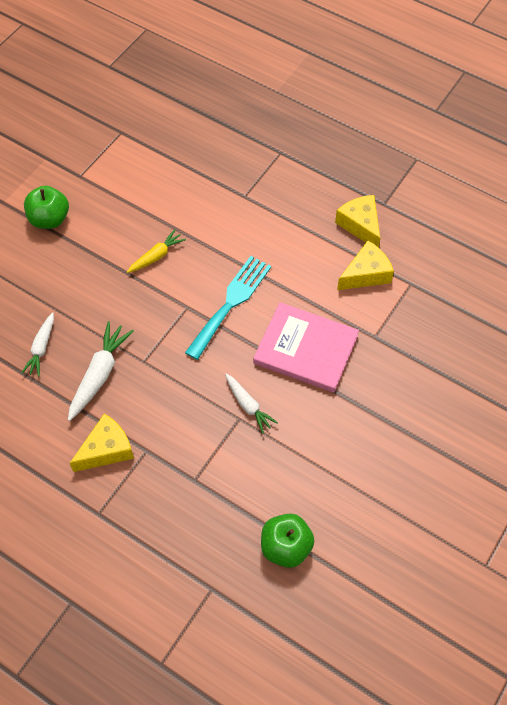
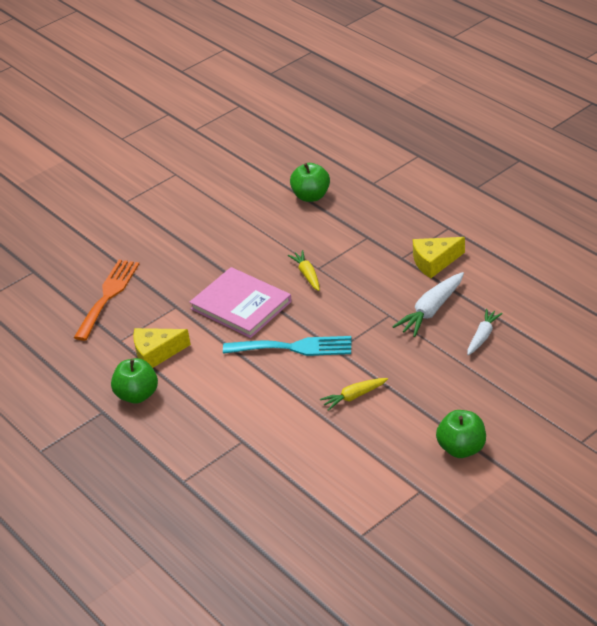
camera: 160 degrees left, 20 degrees down
(231, 303) = (294, 347): turquoise fork -> turquoise fork turned 135 degrees counterclockwise
(248, 405) = (307, 275): white carrot -> yellow carrot
(360, 225) = (137, 395): yellow cheese -> green apple
(456, 339) = (108, 296): none -> orange fork

